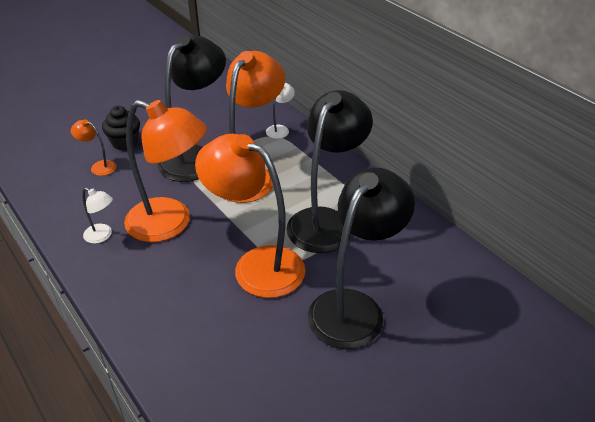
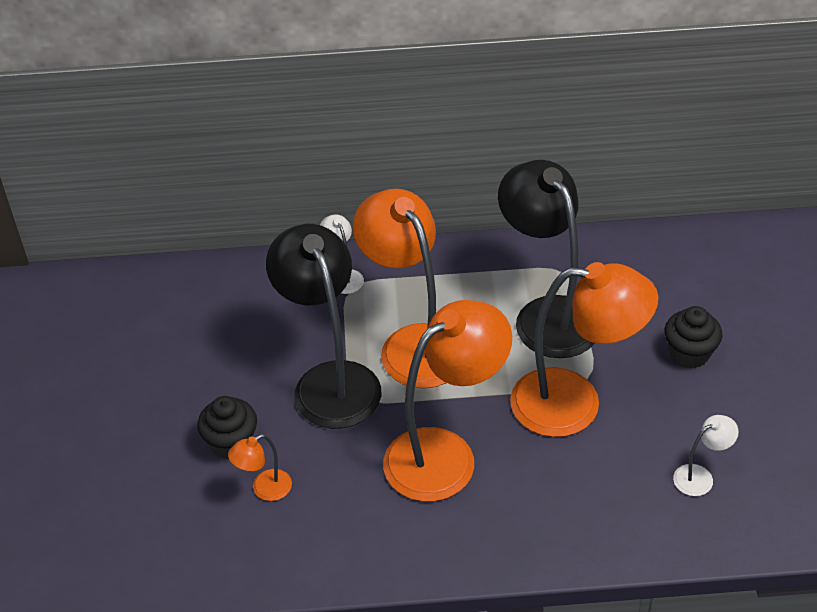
camera: 55 degrees left, 5 degrees up
(102, 236) = (417, 530): white lamp -> white lamp (700, 476)
(256, 265) = (575, 404): orange lamp -> orange lamp turned 150 degrees counterclockwise
(354, 307) = (689, 354): black lamp -> black cupcake

